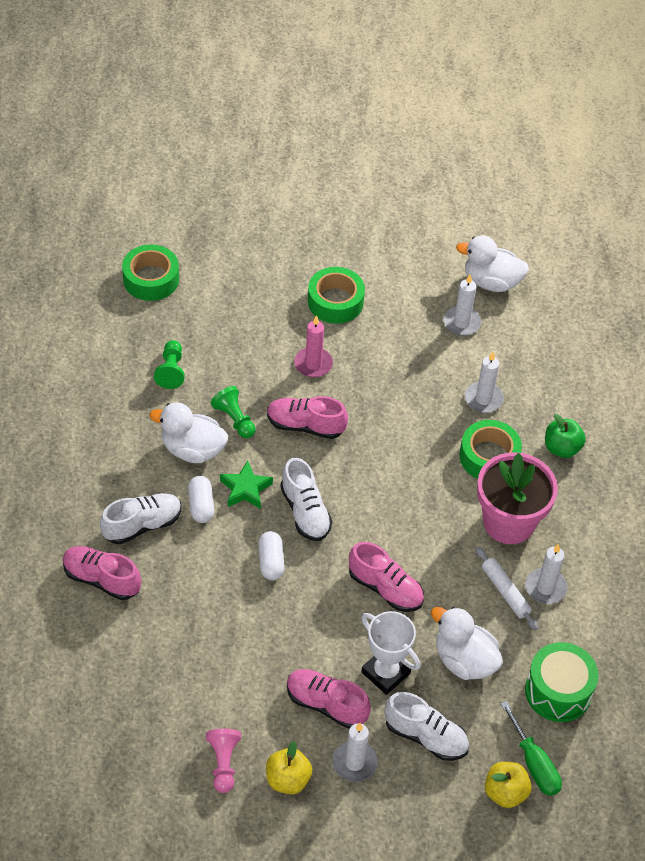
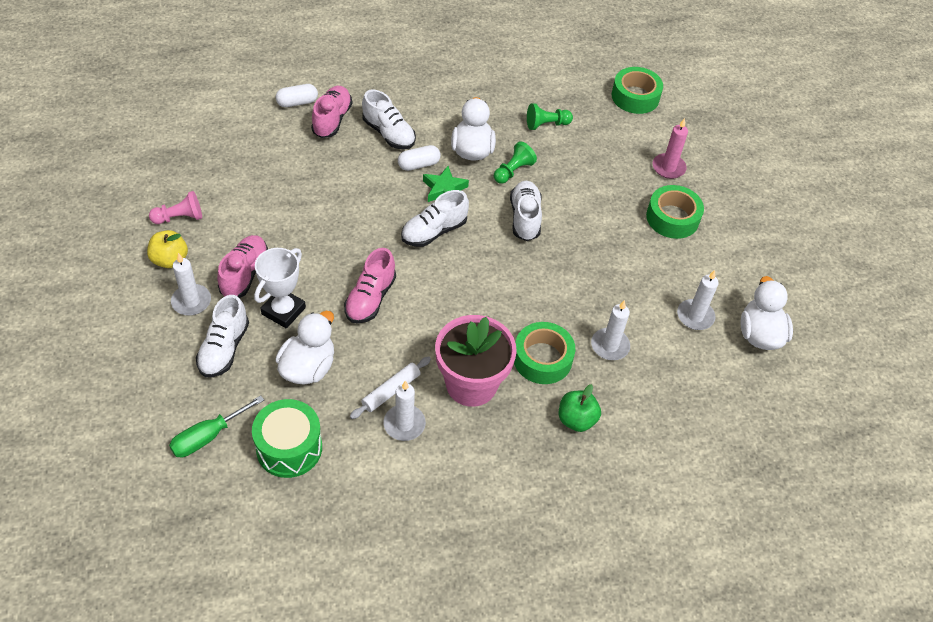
camera: 75 degrees right, 0 degrees up
(271, 562) = (376, 217): white capsule -> white capsule (297, 102)
(305, 426) = (525, 218): pink shoe -> white shoe
(313, 364) = (594, 213): pink candle -> pink candle (668, 167)
(505, 792) = (175, 417): yellow apple -> none

